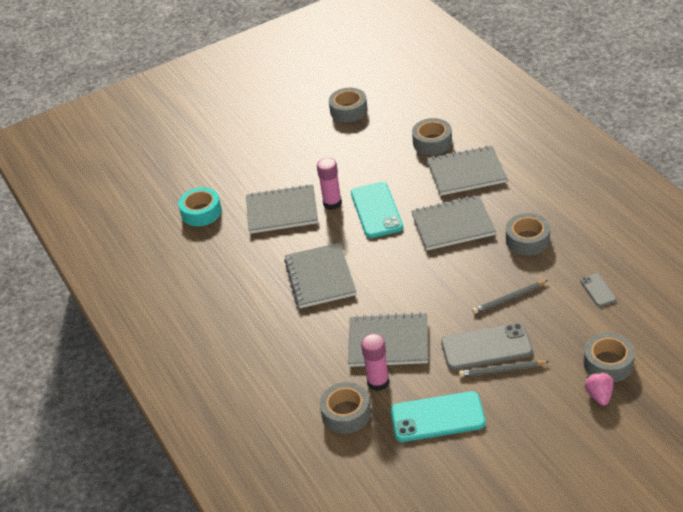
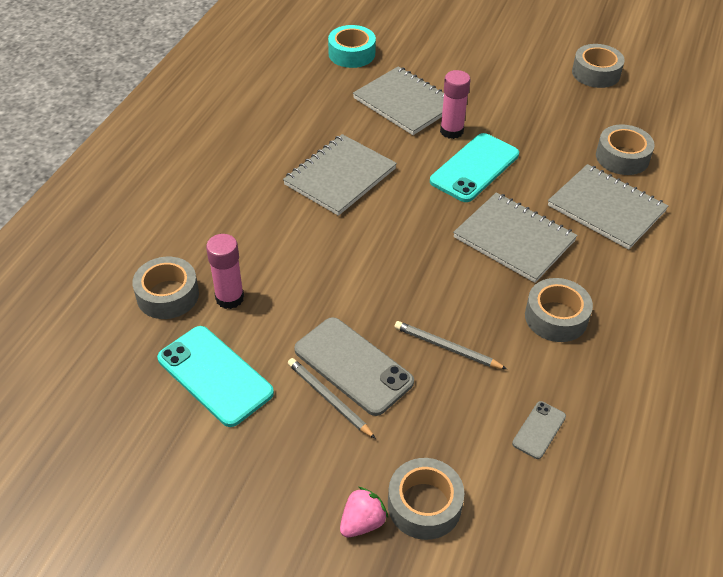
camera: 45 degrees right, 5 degrees up
(388, 342) = (293, 276): grey notebook -> none

